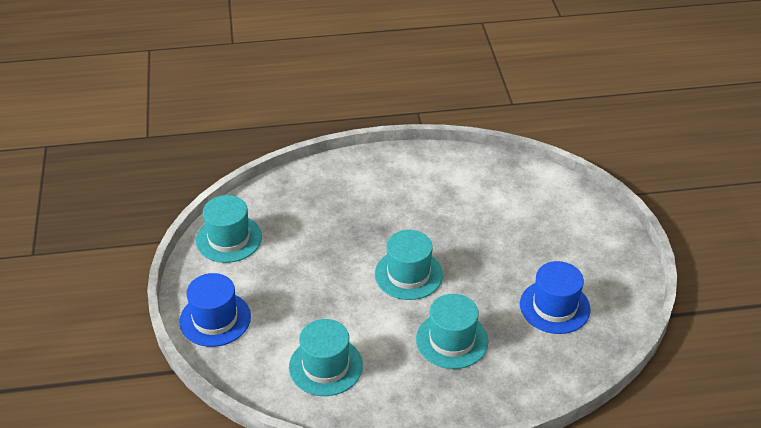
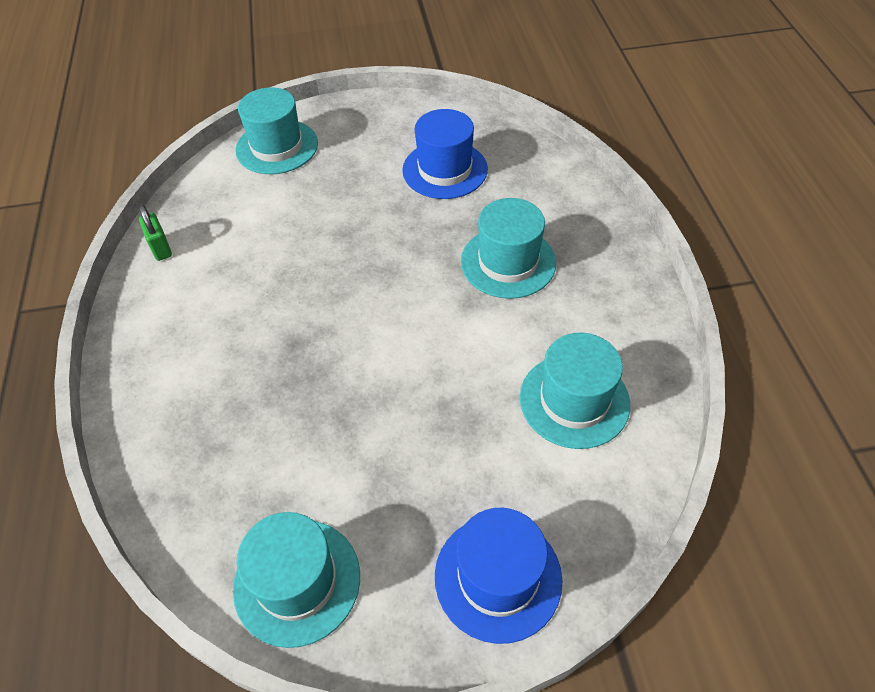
camera: 90 degrees left, 10 degrees up
(408, 274) = (391, 309): turquoise hat -> turquoise hat (277, 147)
(466, 161) = (160, 248): none -> green padlock

